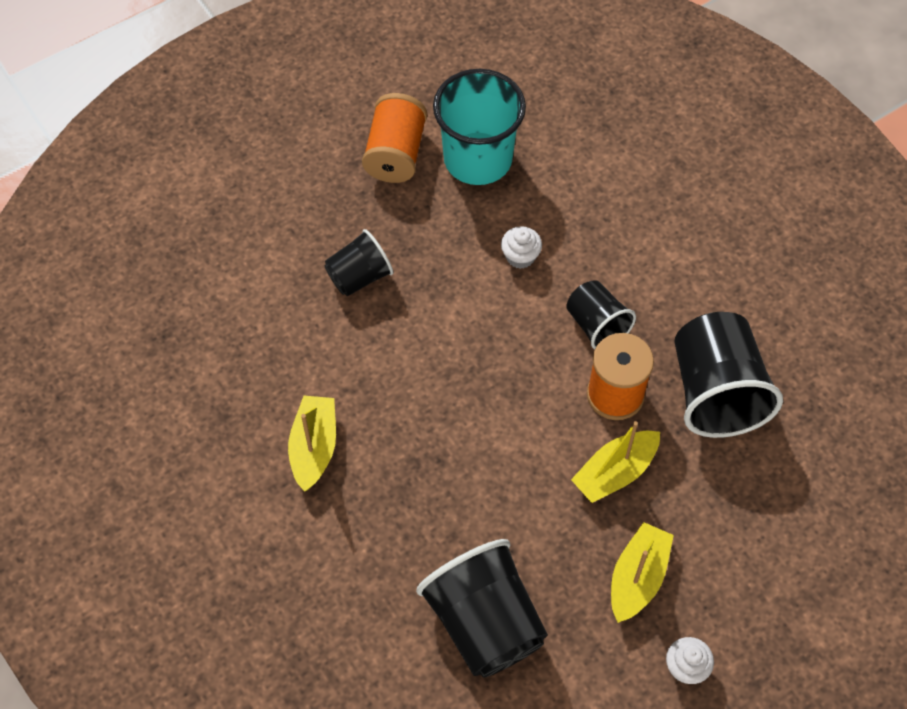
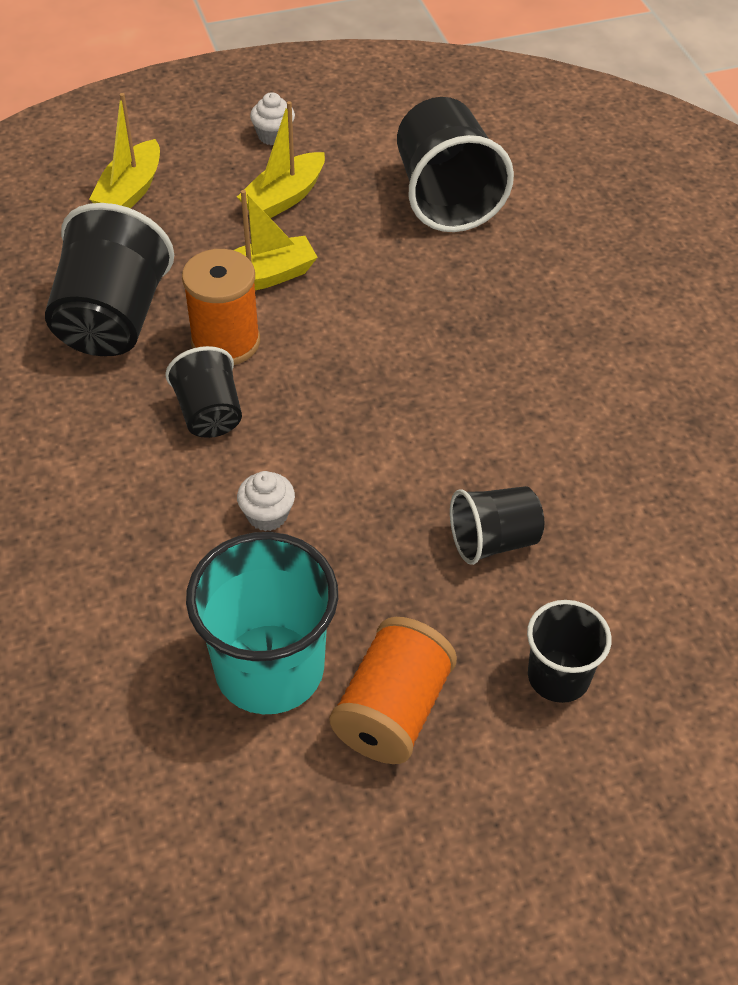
camera: 165 degrees left, 10 degrees down
(299, 197) = (558, 676): none -> black cup
(314, 447) = (589, 367): yellow boat -> yellow boat (130, 191)

